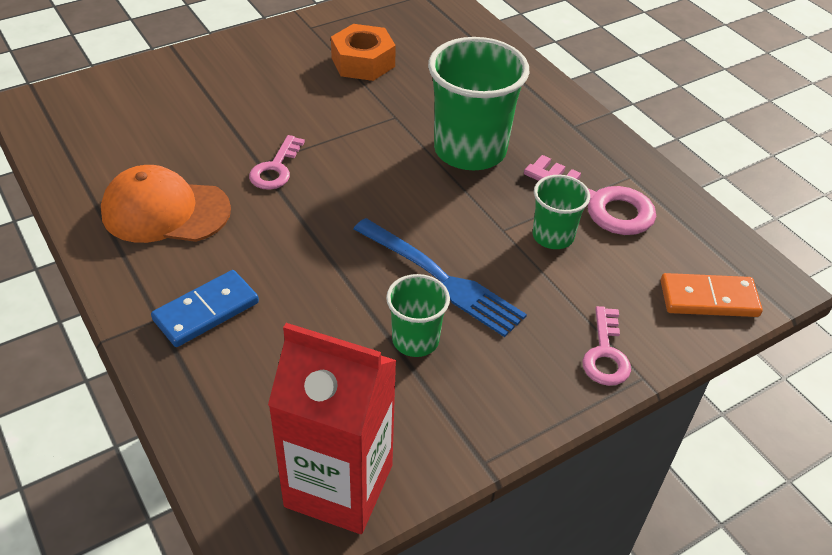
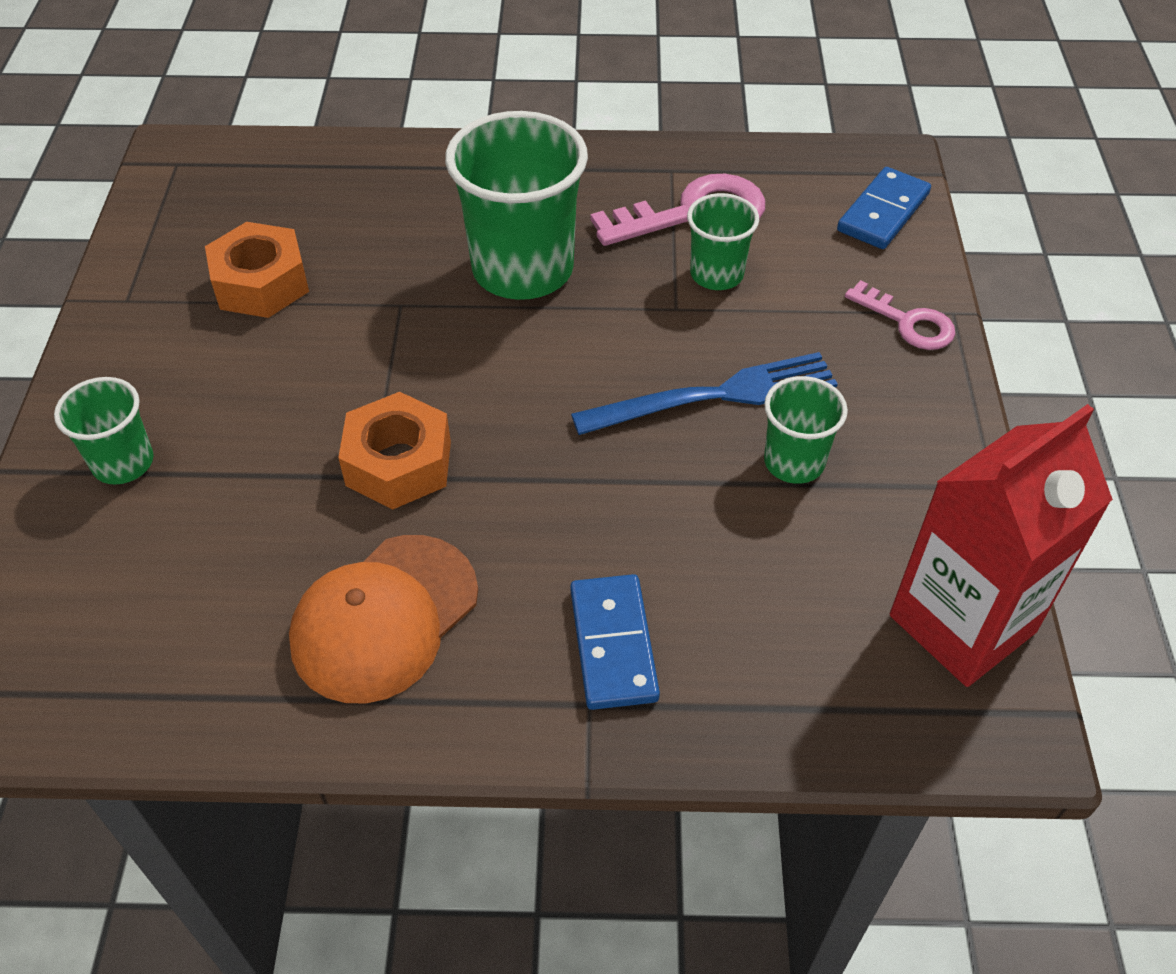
camera: 55 degrees left, 5 degrees up
(203, 78) = (123, 463): none -> green cup
(275, 169) = (399, 463): pink key -> orange nut
(708, 299) = (883, 212): orange domino -> blue domino

